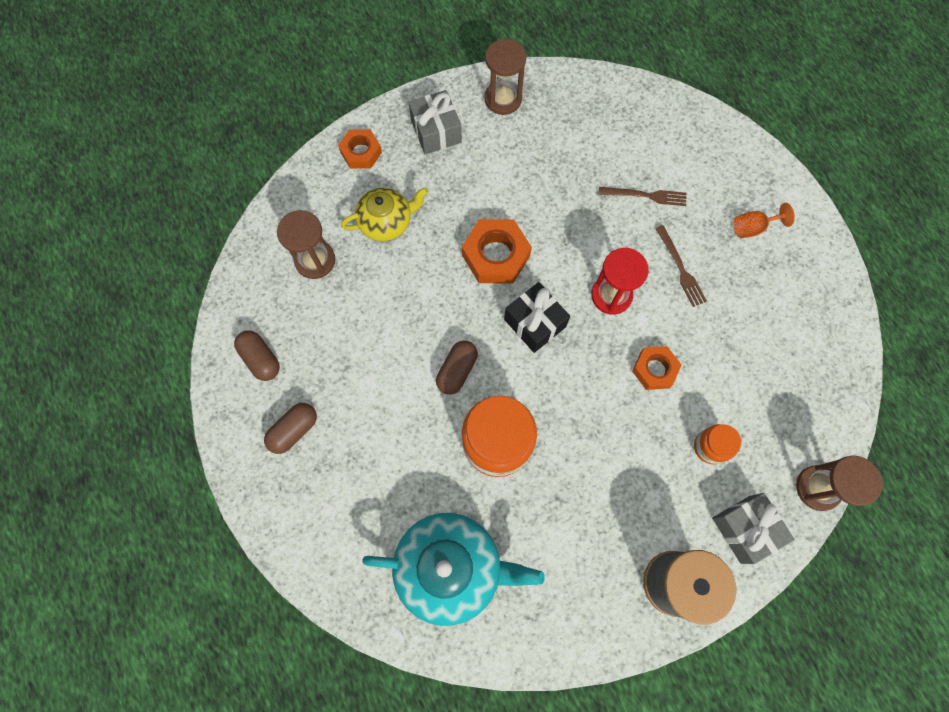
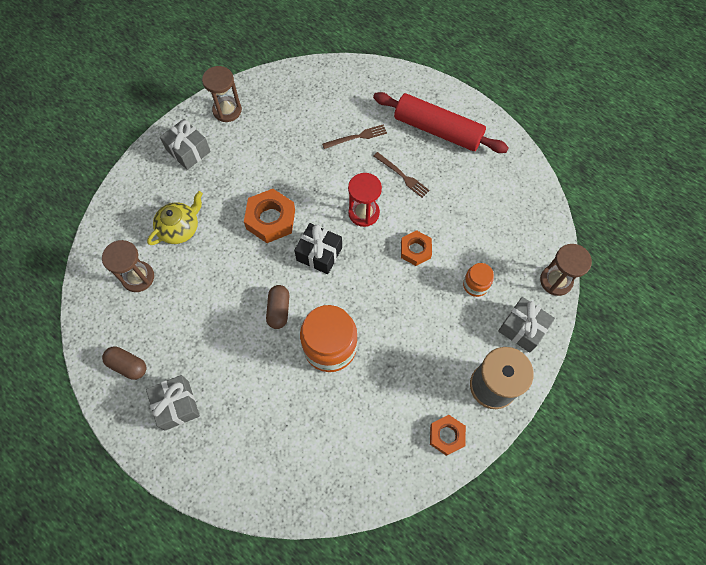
camera: 25 degrees left, 5 degrees down
(294, 430) = (177, 405): brown capsule -> grey gift
(361, 152) = (138, 187): orange nut -> orange nut (446, 435)
(450, 567) = (336, 448): turquoise teapot -> none
(753, 228) = (437, 130): orange goblet -> red rolling pin

